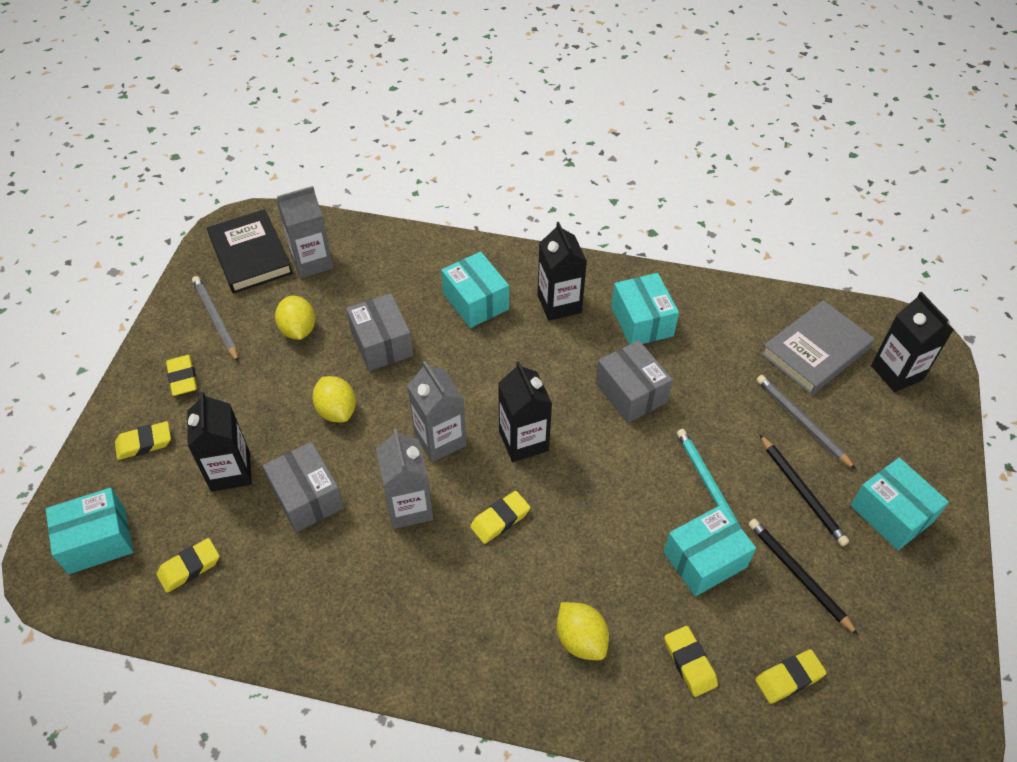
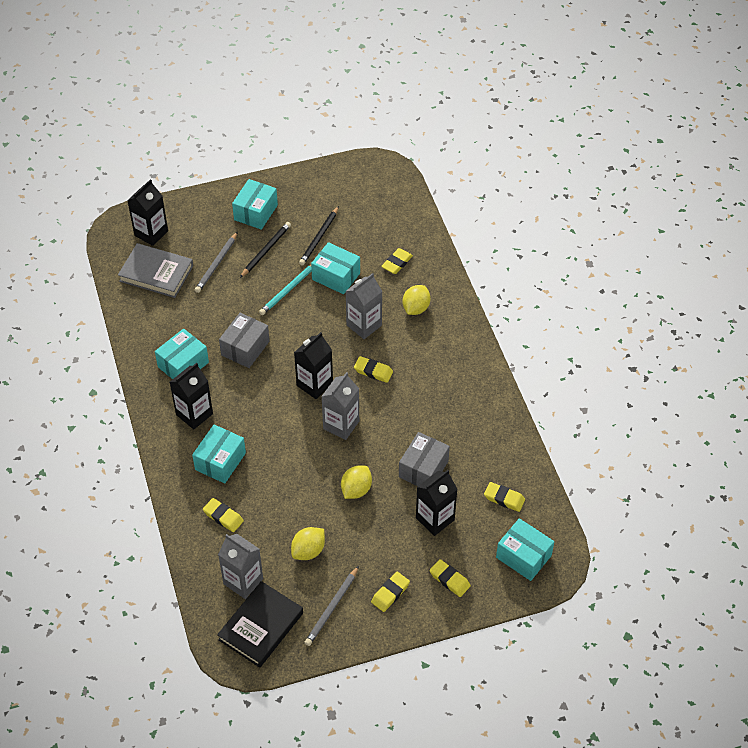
camera: 120 degrees left, 0 degrees up
(382, 344) = (289, 495): grey box -> none
(409, 507) = (395, 416): grey carton -> grey carton (364, 325)
(789, 678) = (378, 225): yellow eraser -> yellow eraser (223, 517)

